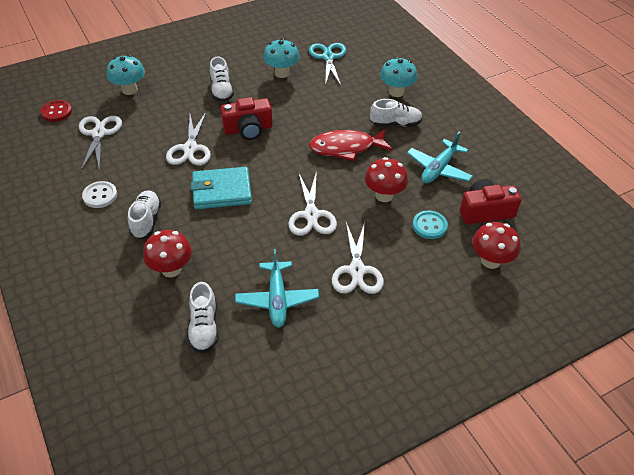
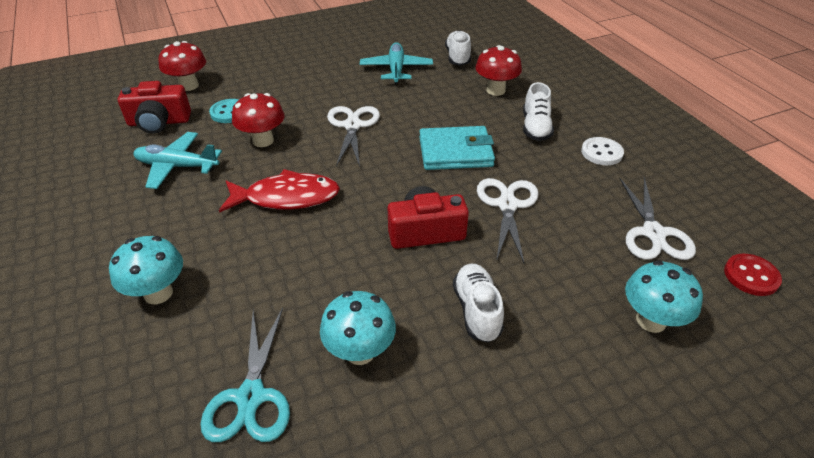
camera: 175 degrees left, 5 degrees down
(357, 270) = (319, 84): white scissors -> none
(395, 124) = (196, 231): white shoe -> none
(439, 168) = (177, 166): turquoise plane -> turquoise plane turned 120 degrees counterclockwise

